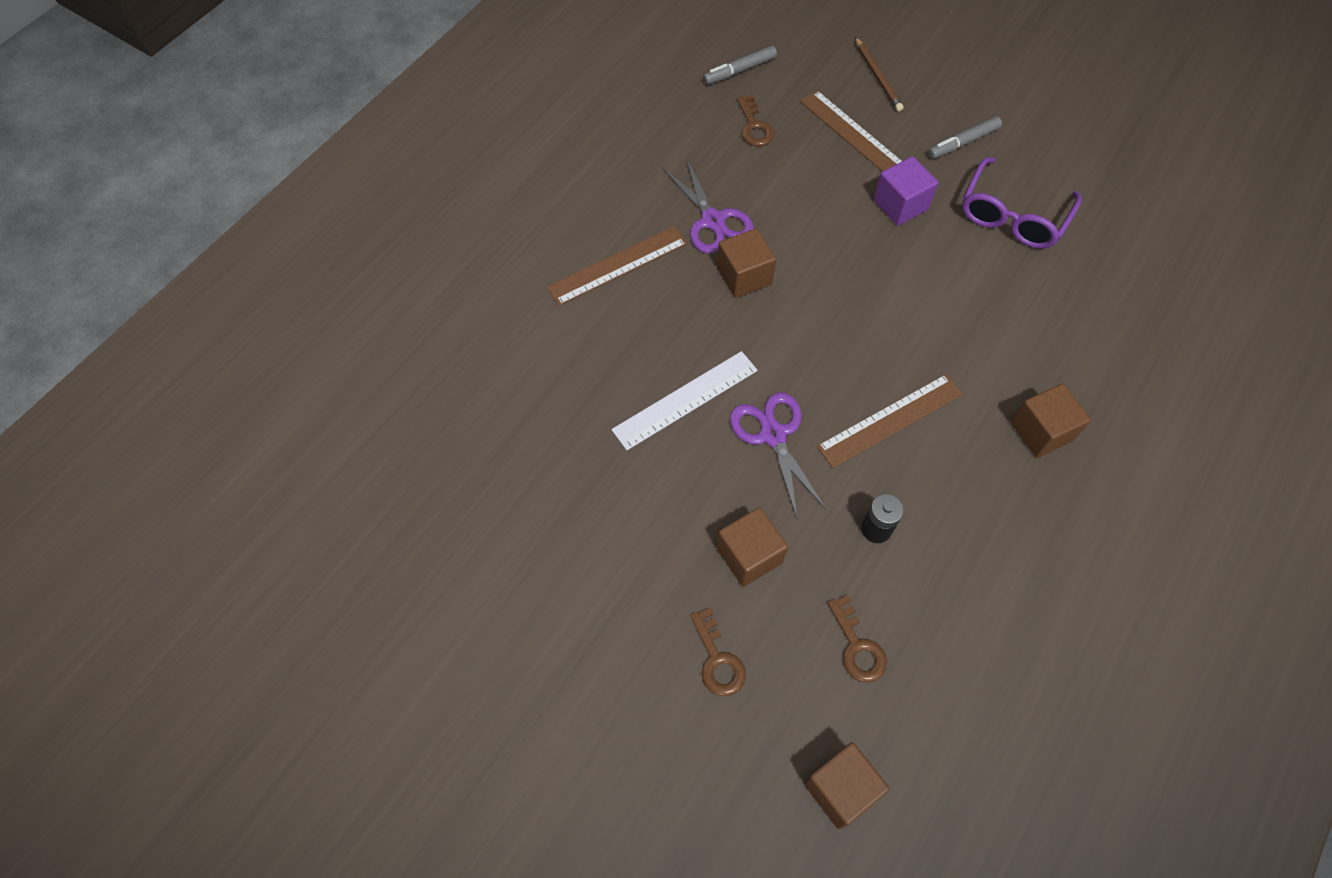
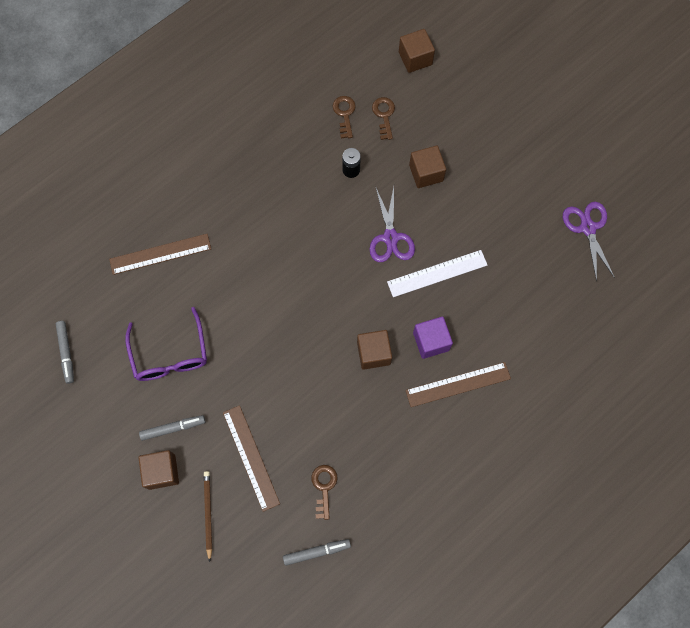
camera: 165 degrees left, 10 degrees up
(713, 220) = (381, 405): purple scissors -> purple scissors (588, 228)
(717, 659) = (458, 126): brown key -> brown key (344, 114)
(890, 420) = (317, 229): brown ruler -> brown ruler (160, 254)
(900, 205) = (244, 384): purple cube -> purple cube (431, 341)
(1012, 215) = (170, 354): purple glasses -> purple glasses turned 120 degrees clockwise
(1041, 431) = (232, 200): brown cube -> brown cube (162, 471)
(1143, 188) = (66, 353): none -> grey marker

